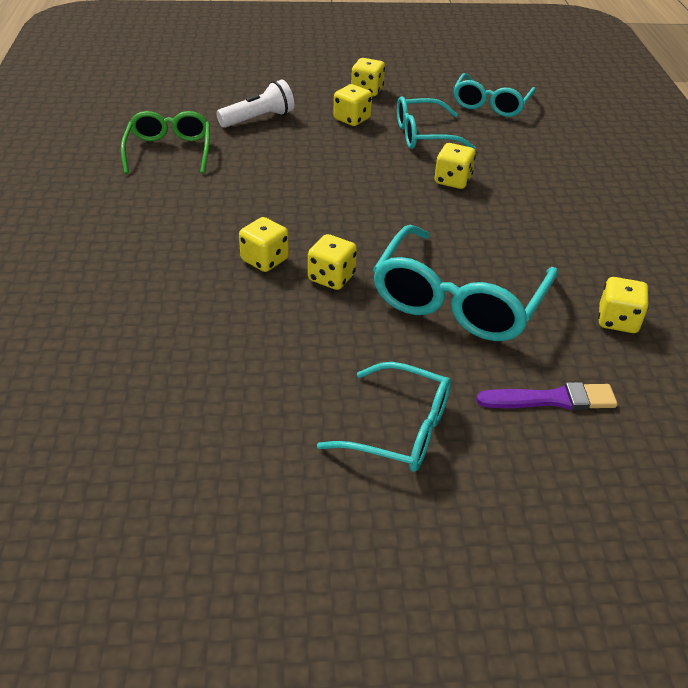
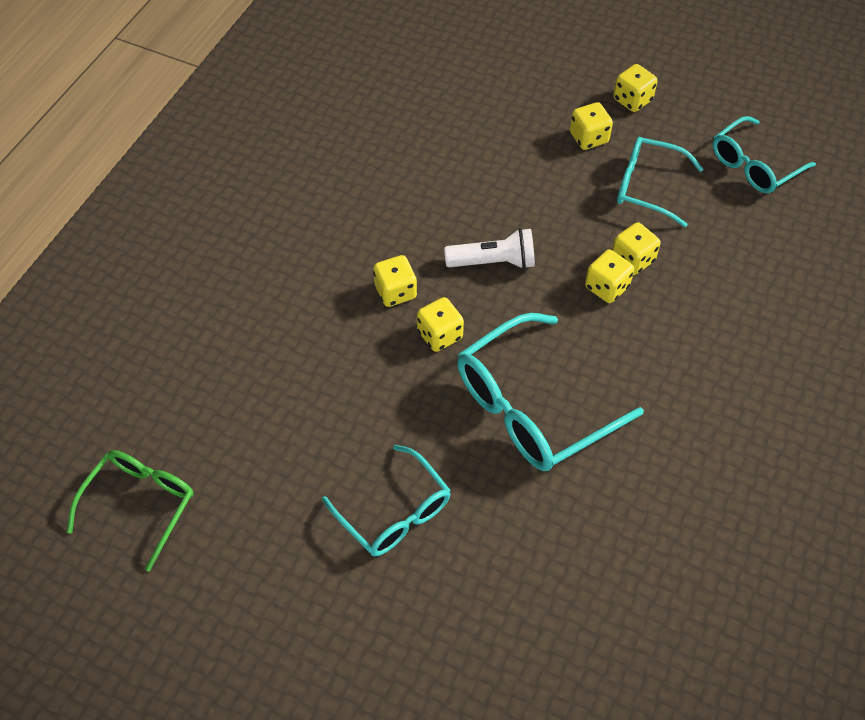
camera: 30 degrees right, 15 degrees up
(169, 151) = (388, 123): green glasses -> green glasses (140, 504)
(258, 119) = (496, 106): white flashlight -> white flashlight (493, 262)
(552, 399) = (537, 542): purple brush -> none
(617, 321) = (662, 490): yellow dice -> yellow dice (606, 287)

